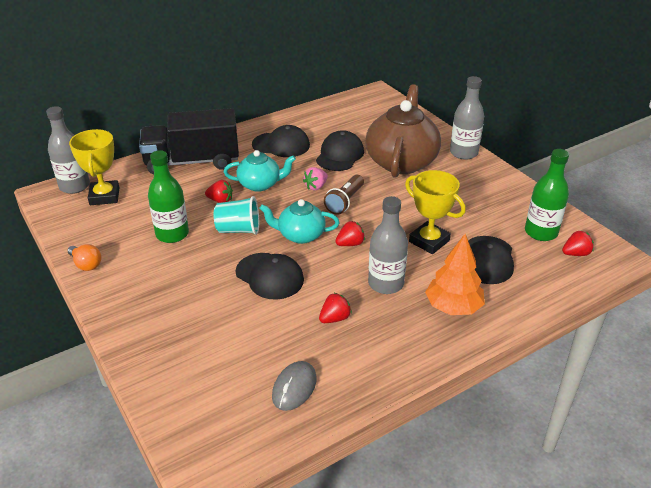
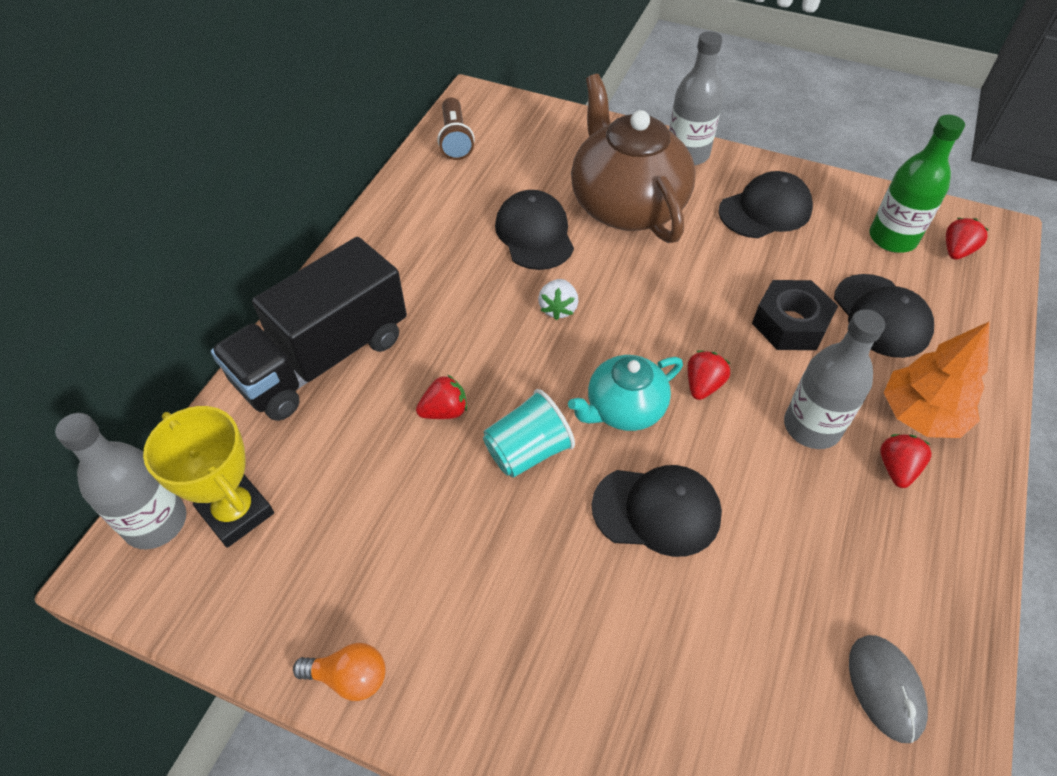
camera: 35 degrees left, 15 degrees up
(172, 234) = (434, 522): green bottle -> none
(260, 184) = (474, 347): turquoise teapot -> none
(281, 145) = (432, 256): black cap -> black cap (765, 210)
(316, 187) = (558, 308): pink strawberry -> white strawberry
(335, 318) = (812, 529): red strawberry -> red strawberry (896, 468)
(345, 201) = (623, 314): brown flashlight -> brown flashlight (455, 139)
(429, 241) = (790, 323): yellow trophy -> black nut

